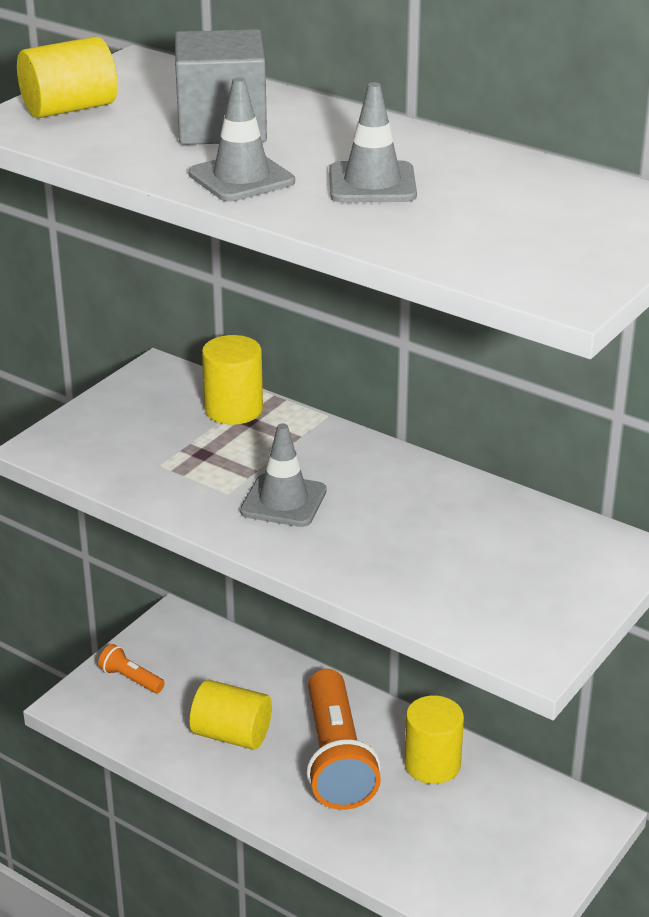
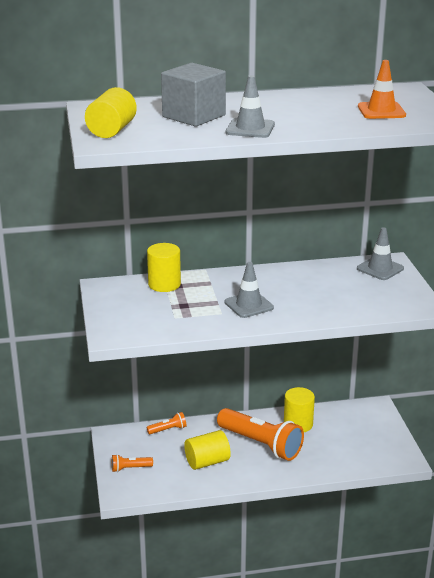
camera: 45 degrees left, 5 degrees down
(250, 656) = (168, 429): none -> orange flashlight
(372, 183) = (300, 114): grey traffic cone -> grey traffic cone (380, 268)
(514, 229) = (381, 111): none -> orange traffic cone

